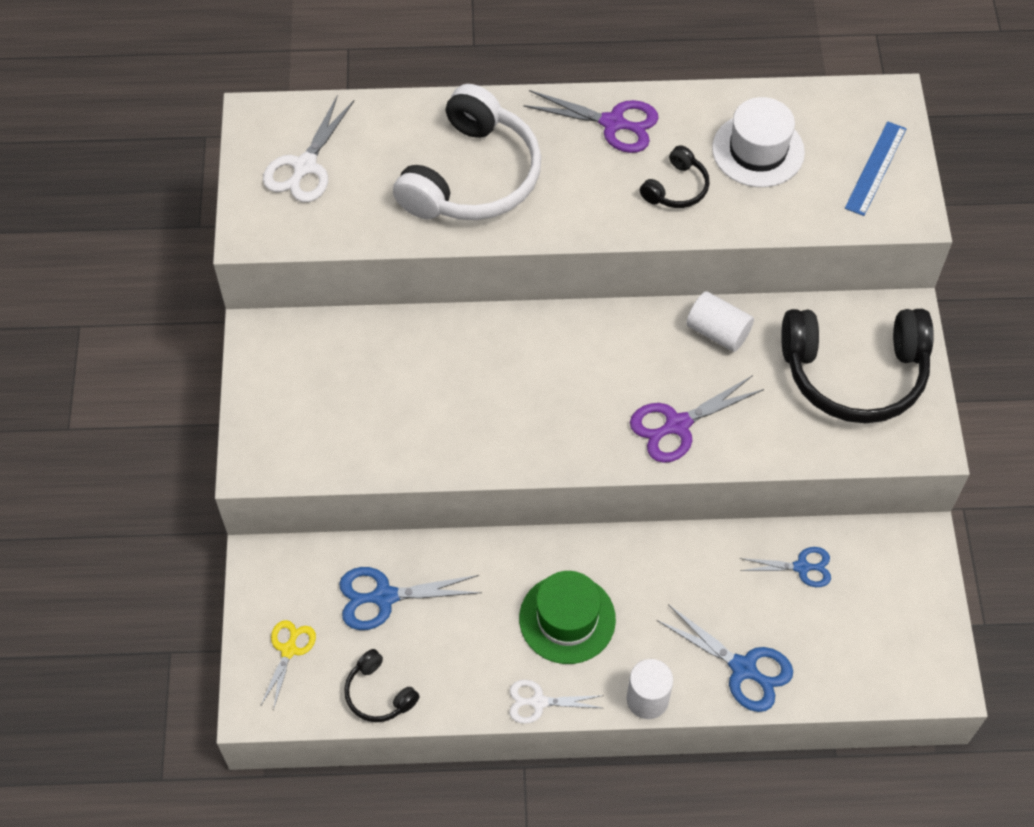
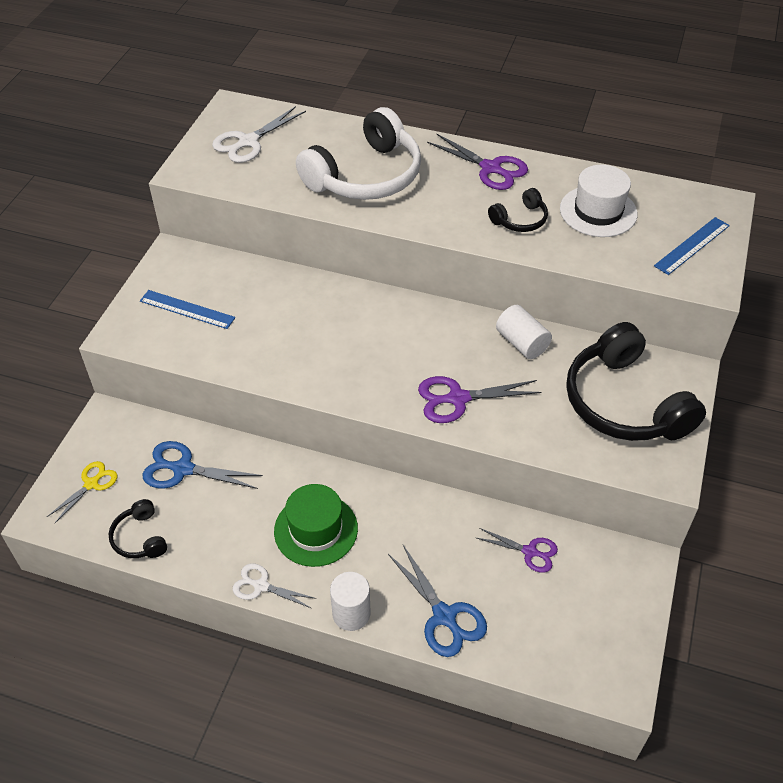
camera: 20 degrees right, 10 degrees down
(317, 406) = (187, 309): none -> blue ruler
(802, 567) = (530, 552): blue scissors -> purple scissors
(854, 373) = (624, 402): black headphones -> black headphones turned 45 degrees clockwise

